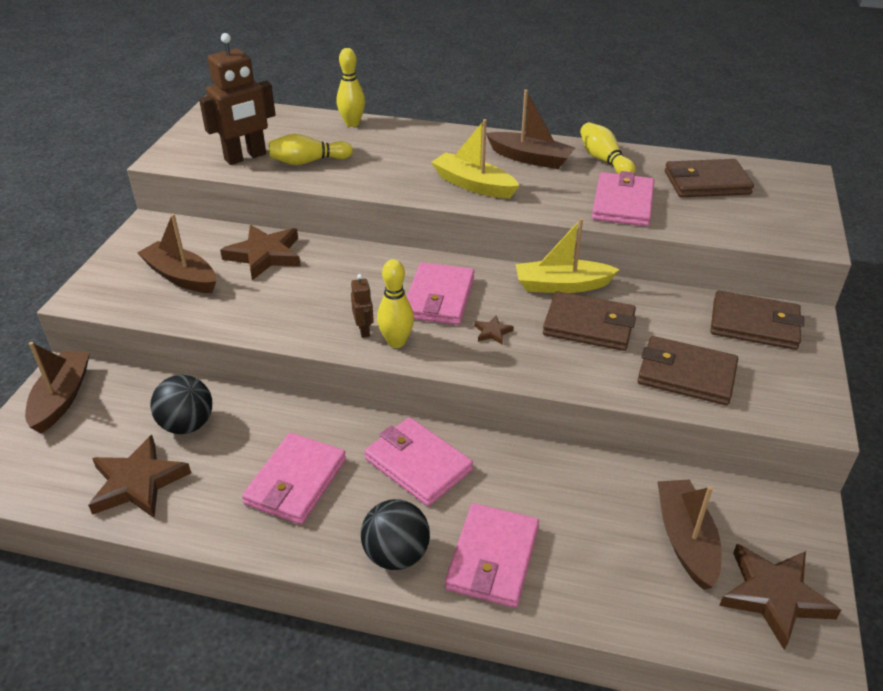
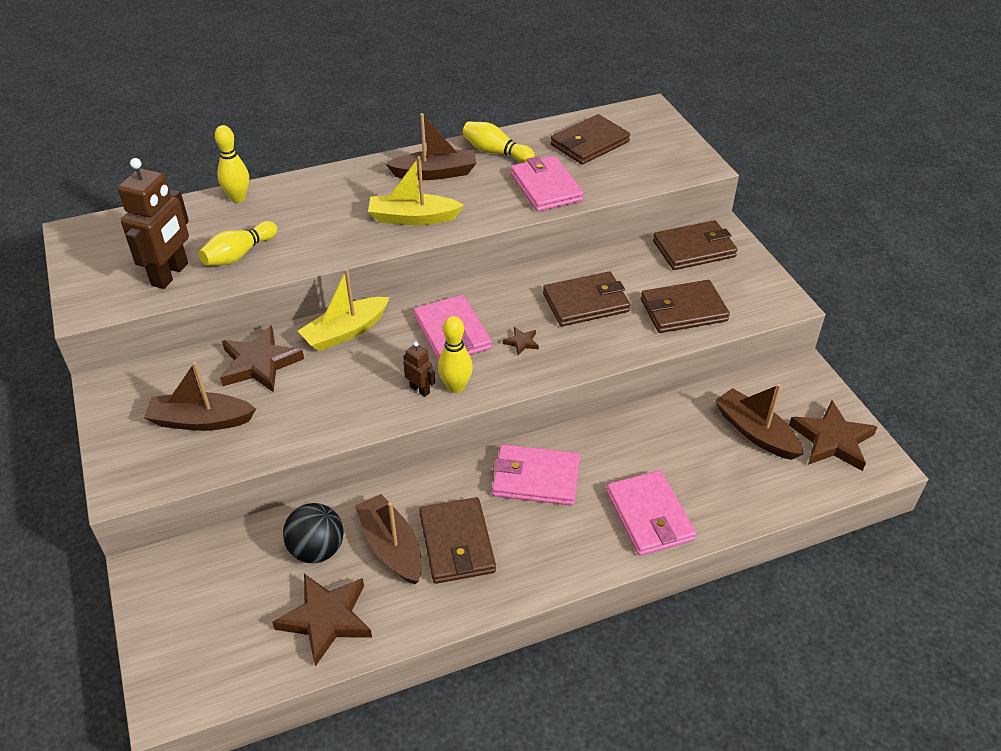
camera: 35 degrees left, 5 degrees up
(62, 398) = (170, 591): brown boat -> brown boat (391, 547)
(296, 482) = (457, 543): pink wallet -> brown wallet
(396, 554) = (584, 552): black ball -> none
(562, 285) = (536, 278): yellow boat -> yellow boat (345, 332)

